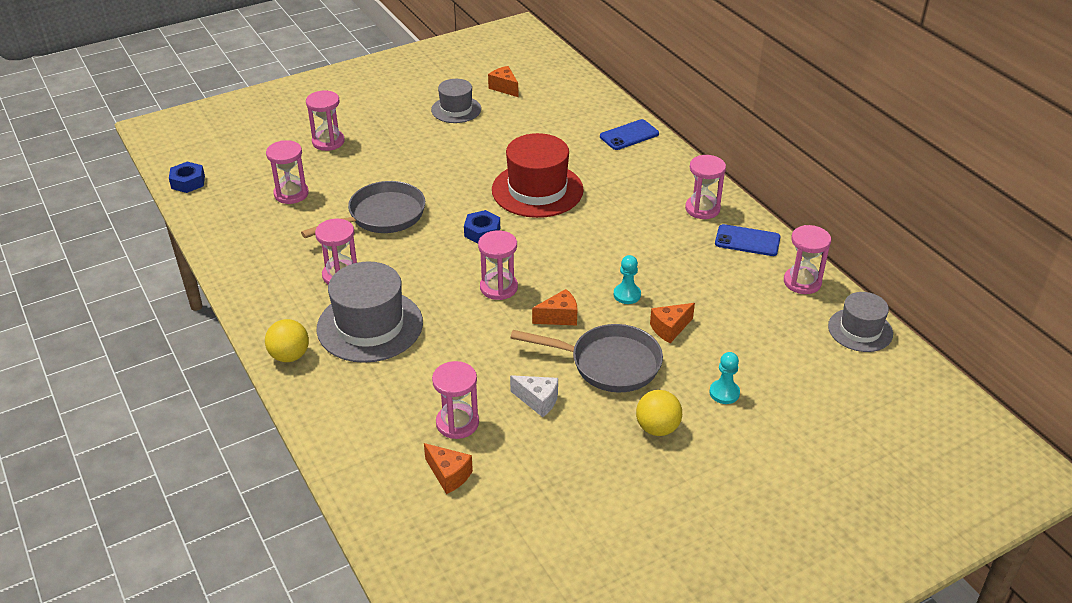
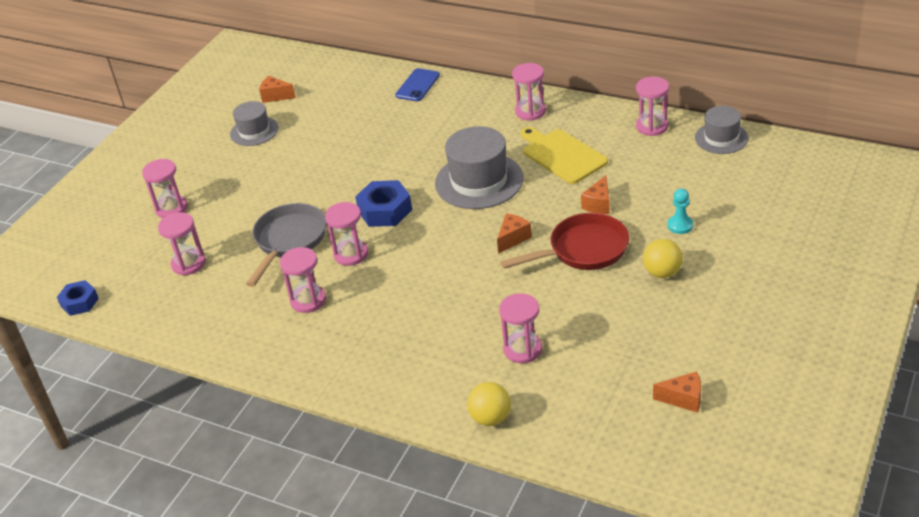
camera: 30 degrees left, 0 degrees up
(289, 356) = (338, 379): yellow ball -> yellow ball (490, 418)
(370, 326) = (376, 323): grey hat -> grey hat (479, 181)
(449, 475) = (557, 386): orange cheese -> orange cheese (683, 399)
(482, 232) = (385, 210): blue nut -> blue nut, size x1.53
(498, 287) = (444, 242): pink hourglass -> pink hourglass (351, 254)
(537, 190) = (392, 159): red hat -> none
(538, 401) = (562, 302): white cheese -> none
(608, 364) = (583, 250): grey pan -> red pan
(627, 295) = (543, 197): turquoise pawn -> none
(687, 264) = (562, 155): none -> yellow cutting board
(747, 241) = (586, 118): blue phone -> none

